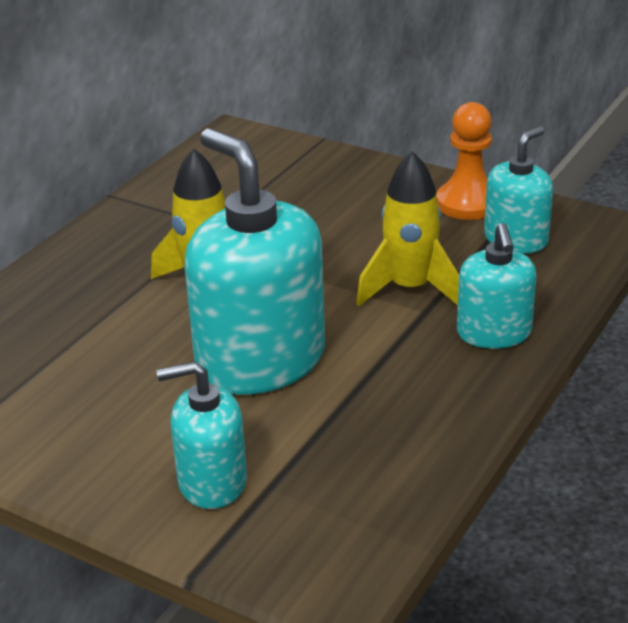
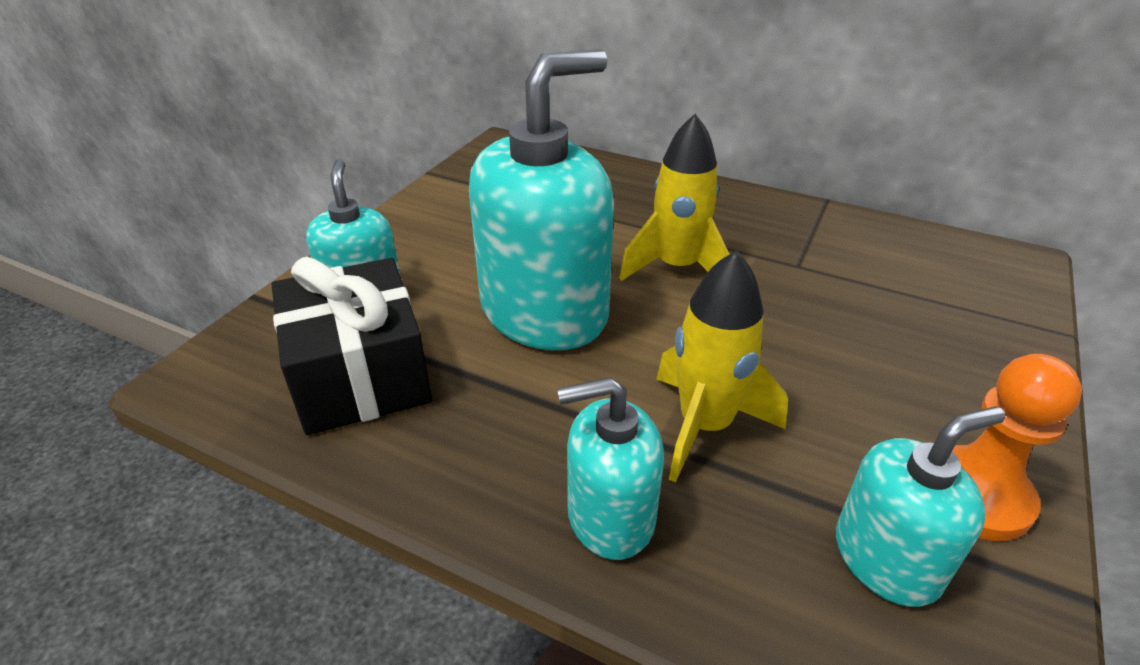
camera: 85 degrees right, 5 degrees up
(342, 468) = (360, 375): none -> black gift
(516, 239) = (886, 558): turquoise soap dispenser -> turquoise soap dispenser turned 60 degrees counterclockwise

